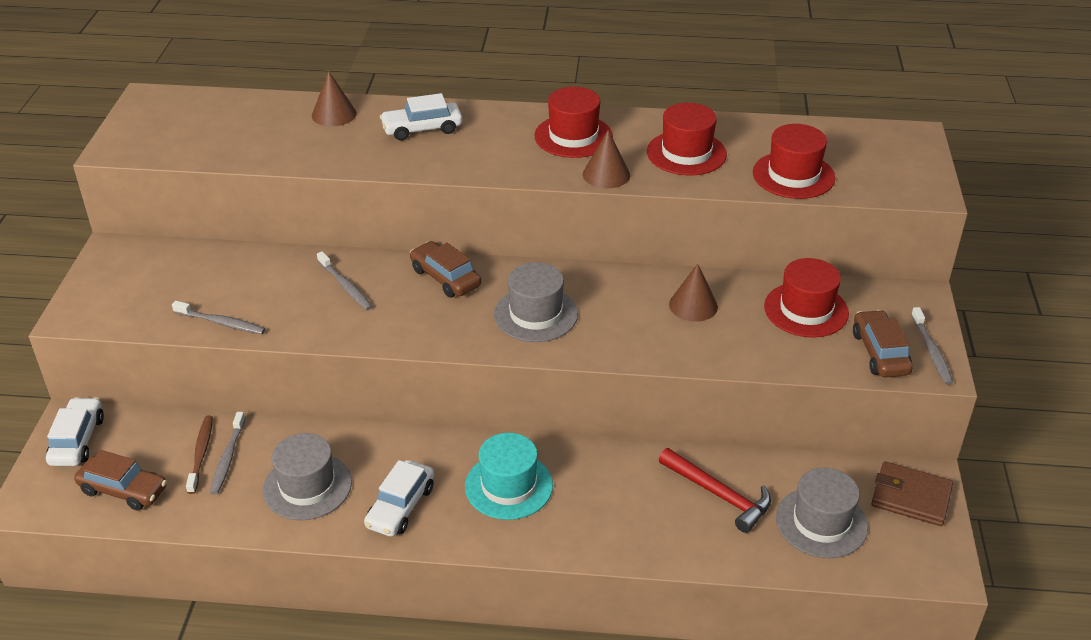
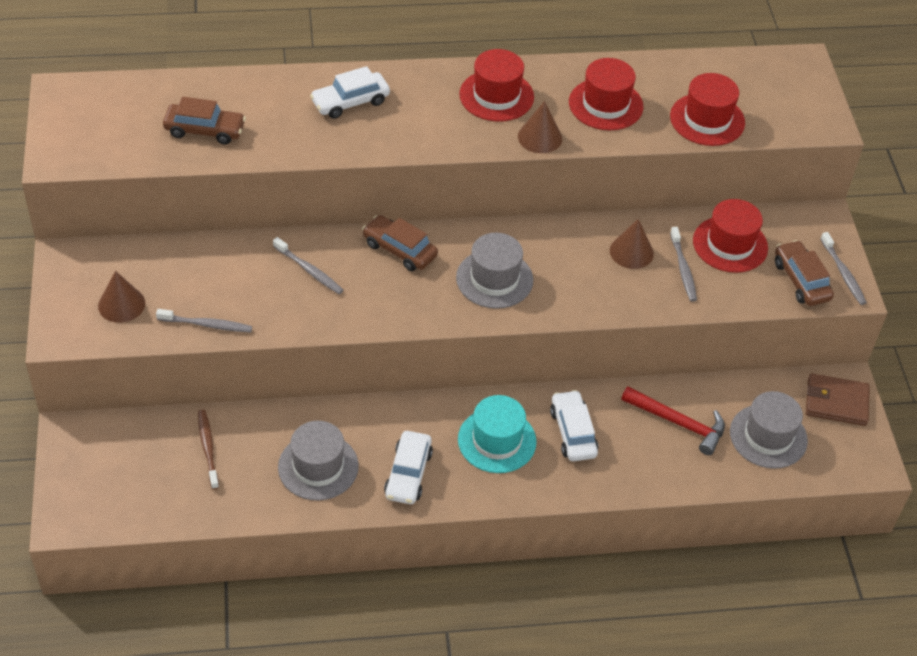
camera: 15 degrees left, 10 degrees up
(77, 440) = (85, 451): white car -> white car (573, 432)
(123, 490) = (150, 494): brown car -> brown car (205, 130)
(228, 458) = (234, 449): grey toothbrush -> grey toothbrush (683, 269)
(334, 114) = (257, 93): brown cone -> brown cone (121, 304)

